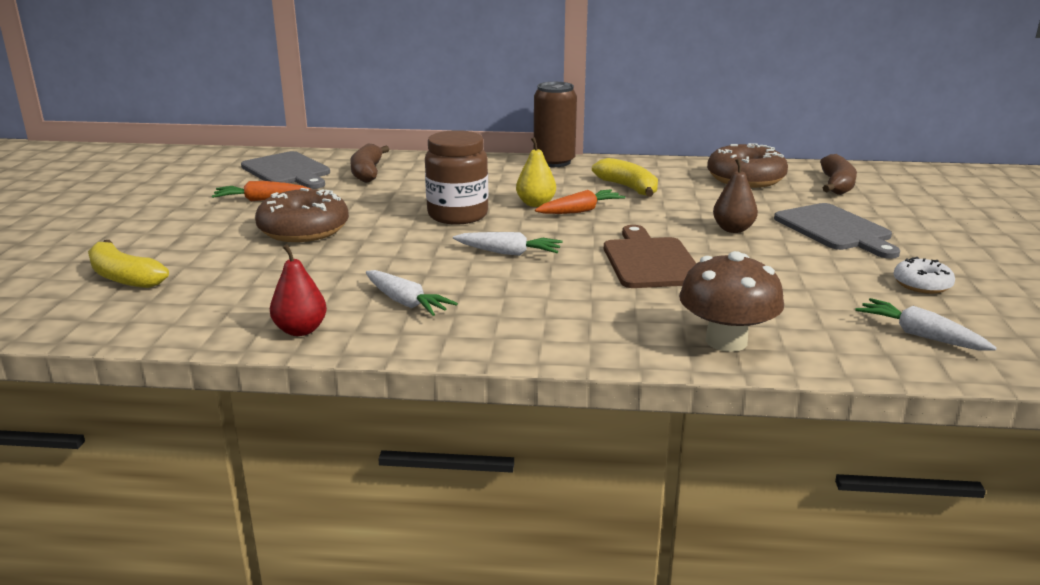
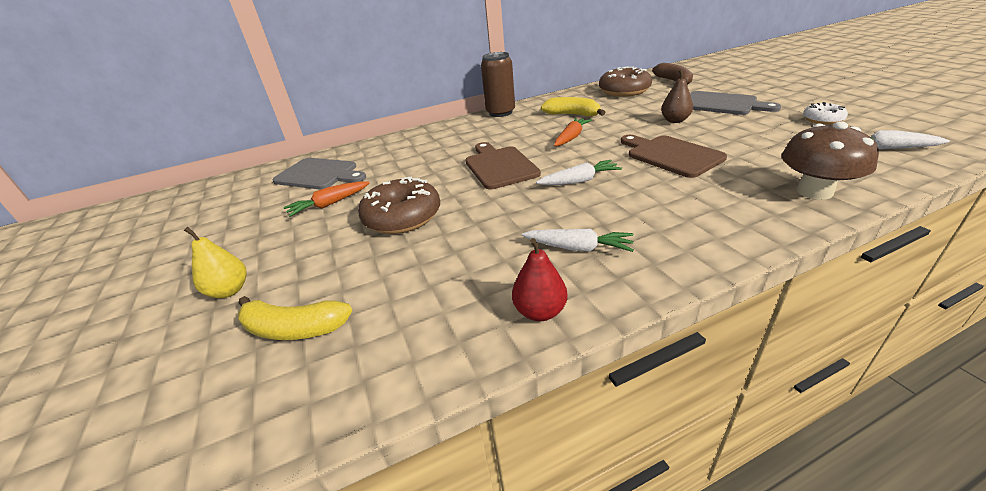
camera: 25 degrees left, 10 degrees up
(367, 172) = (385, 156): brown banana -> none
(457, 215) = (499, 166): brown jar -> brown cutting board
(536, 204) = (536, 142): yellow pear -> yellow pear (229, 290)

